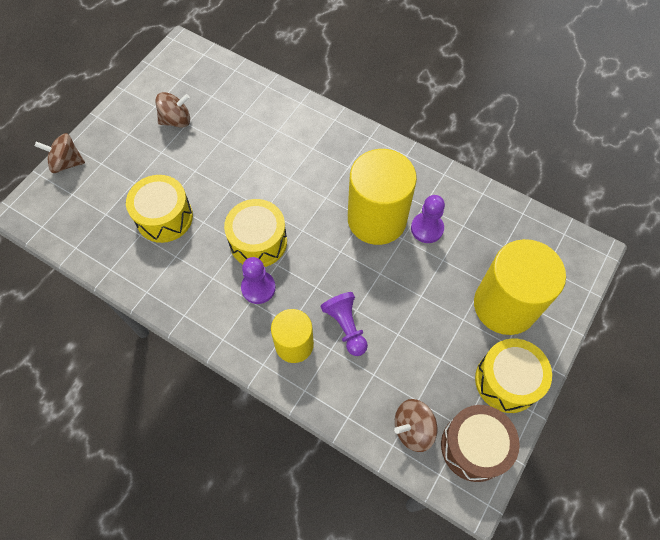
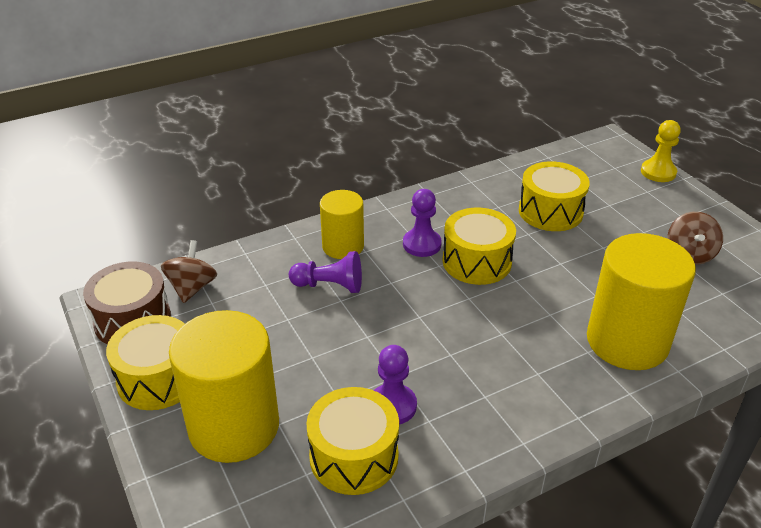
camera: 120 degrees right, 25 degrees down
(67, 163) = (658, 172): brown spinning top -> yellow pawn
(377, 219) = (440, 365): yellow cylinder -> yellow cylinder (627, 341)
(476, 229) = (354, 456): none -> yellow drum

